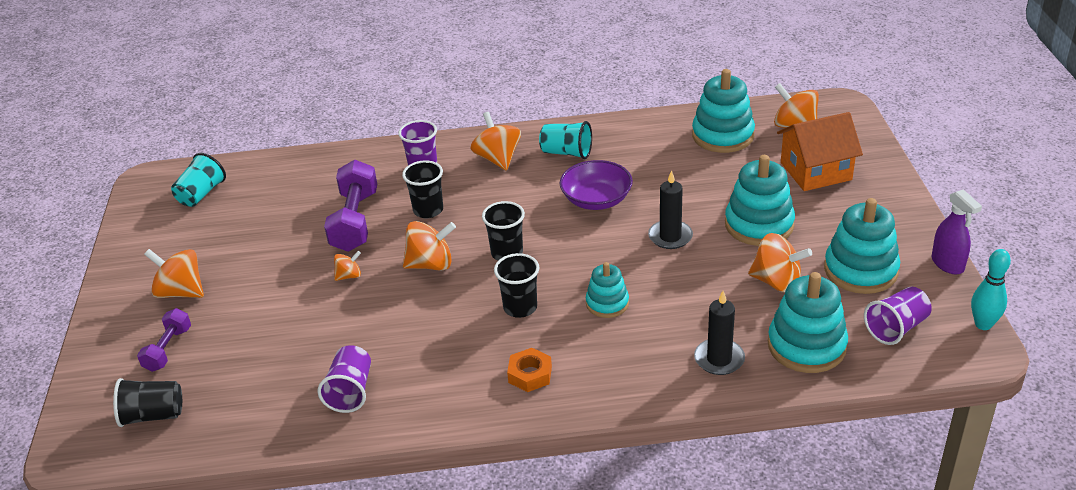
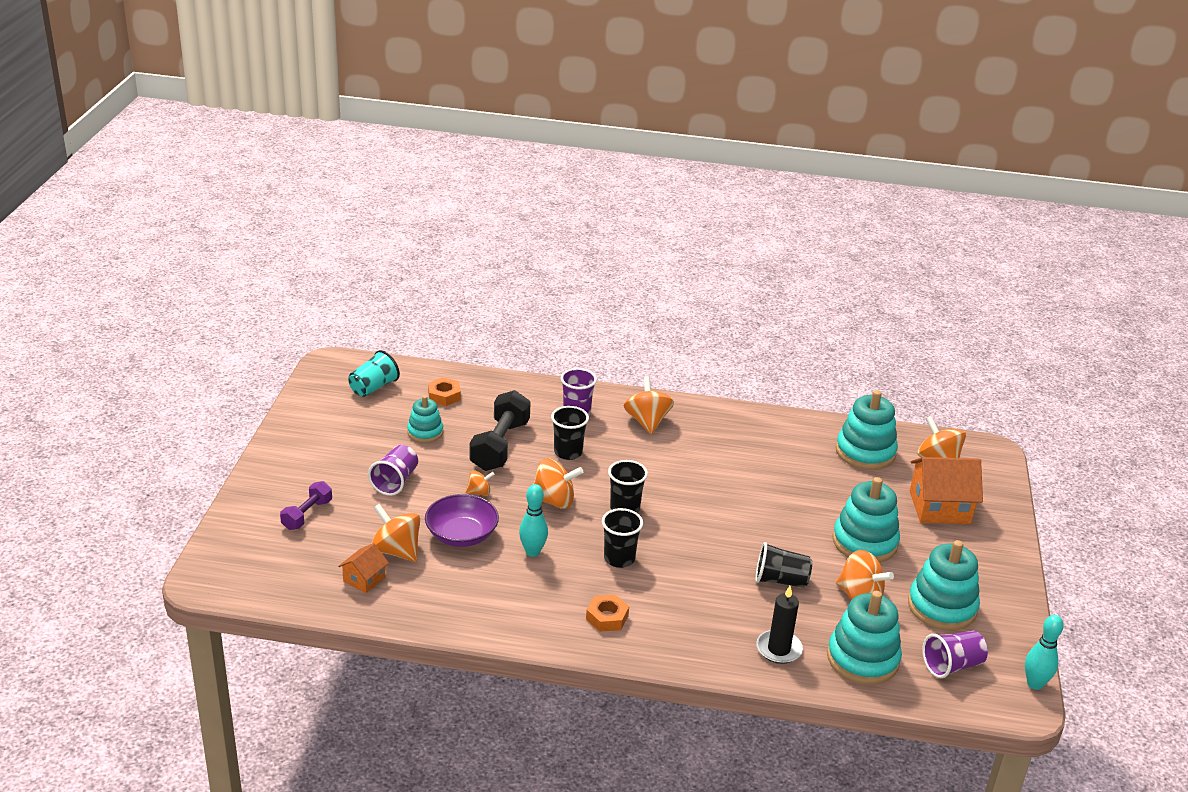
camera: 10 degrees right, 5 degrees down
(153, 415) = (279, 566): black cup -> black cup (780, 580)
(181, 292) = (331, 469): orange spinning top -> orange spinning top (396, 551)
(253, 404) = (364, 579): none -> orange house
(279, 184) = (444, 396): none -> orange nut
(350, 391) = (448, 590): purple cup -> purple cup (395, 481)
(355, 221) = (500, 446): purple dumbbell -> black dumbbell
(427, 324) = (532, 552): none -> turquoise bowling pin
(567, 153) = (712, 432): turquoise cup -> none
(596, 199) = (723, 481): purple bowl -> purple bowl (461, 535)
(607, 303) = (698, 575): turquoise stacking toy -> turquoise stacking toy (425, 432)
(670, 237) = (778, 532): black candle -> none
(947, 264) = (1026, 623): purple spray bottle -> none

